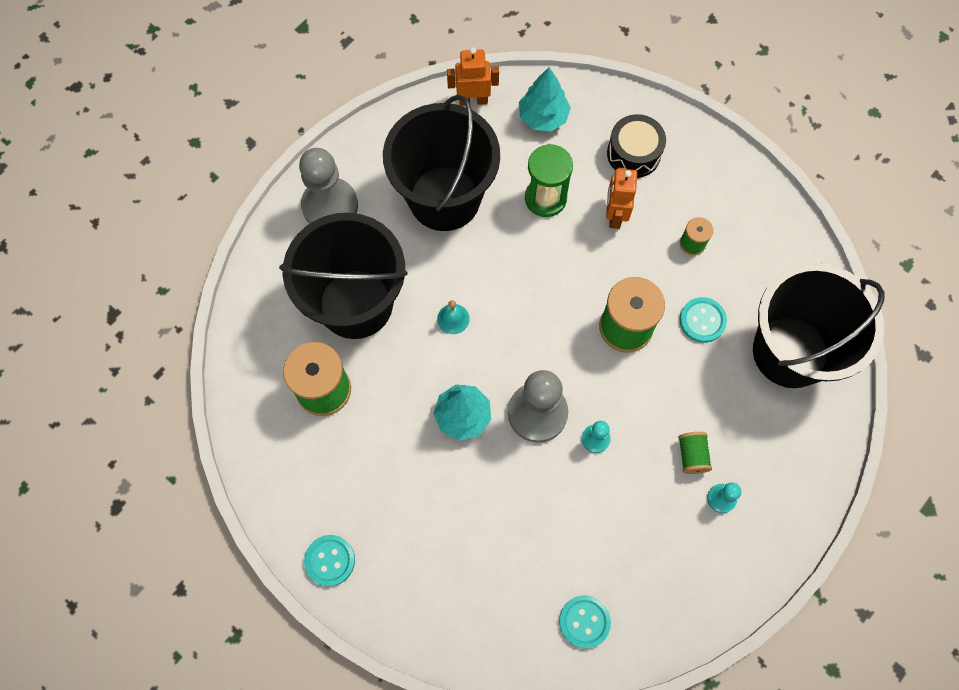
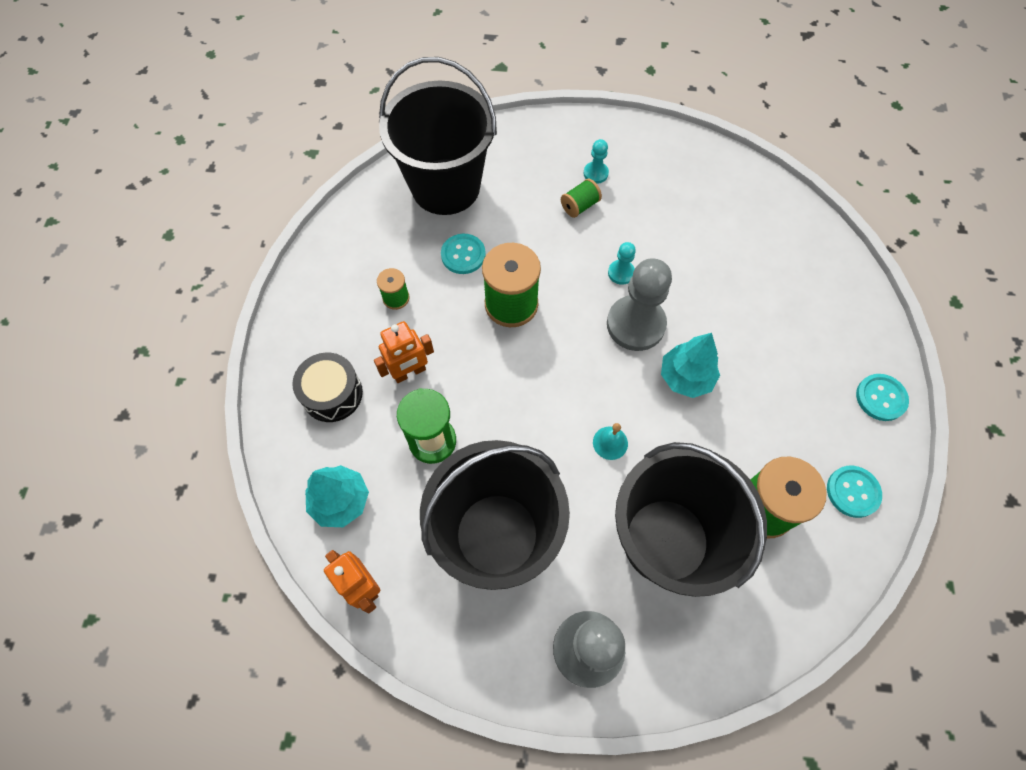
camera: 125 degrees left, 5 degrees down
(584, 621) = (753, 206): turquoise button -> turquoise button (852, 492)

